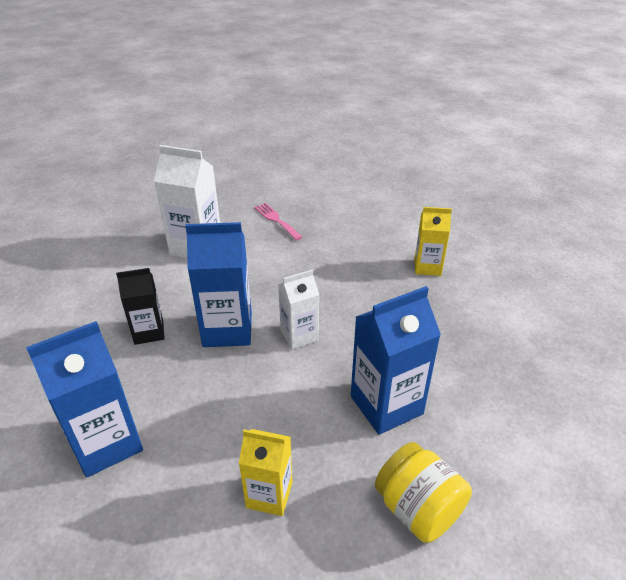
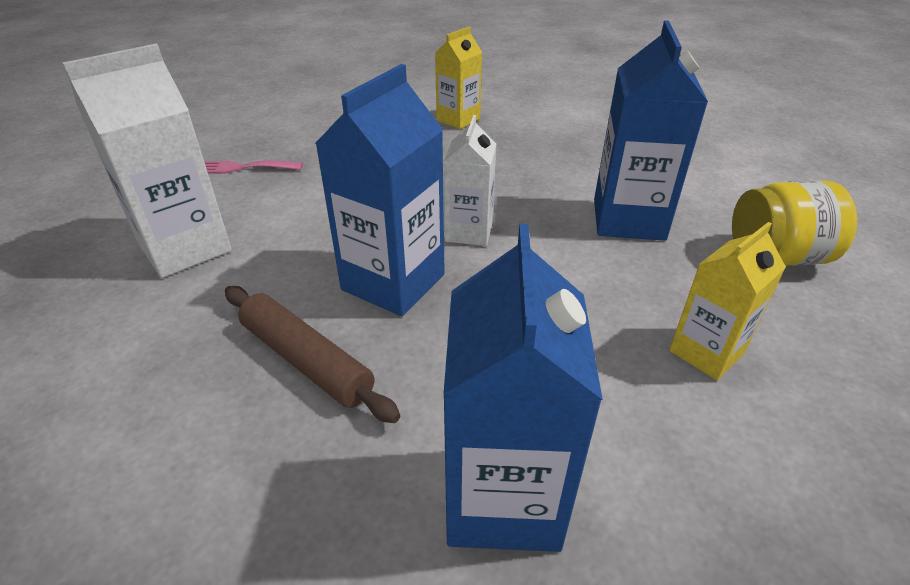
camera: 55 degrees left, 0 degrees up
(149, 332) = (306, 360): black carton -> brown rolling pin

